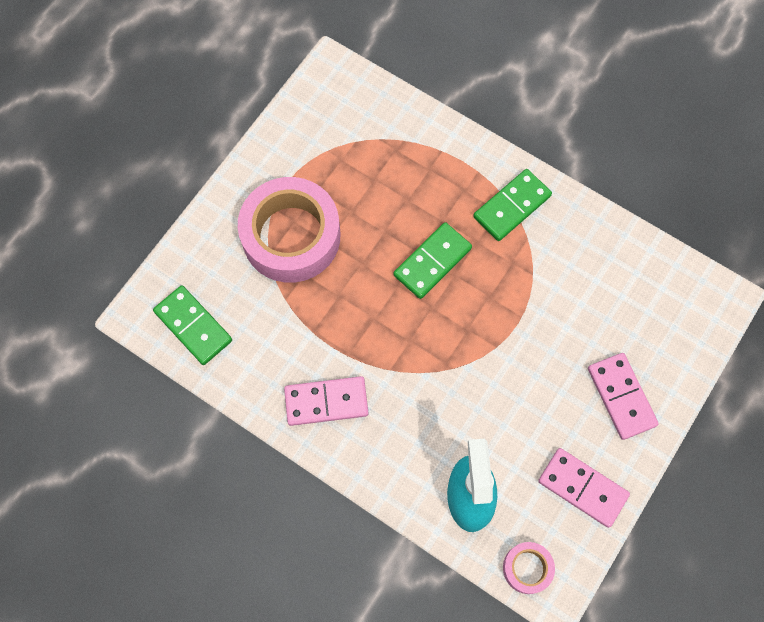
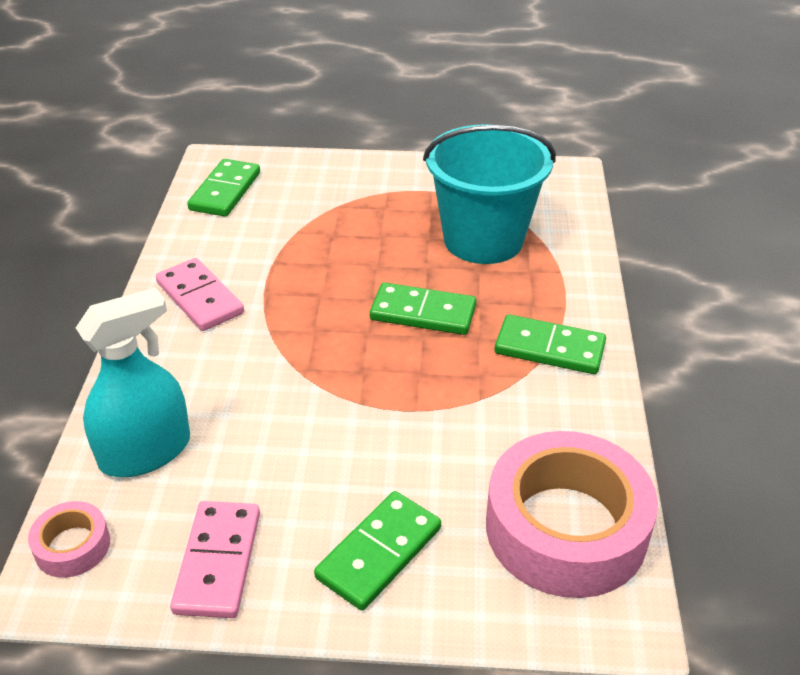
camera: 60 degrees right, 30 degrees down
(291, 236) = (366, 212): pink tape -> pink tape (566, 528)
(376, 177) = (483, 239): none -> turquoise bucket
(621, 397) = (379, 552): pink domino -> green domino

